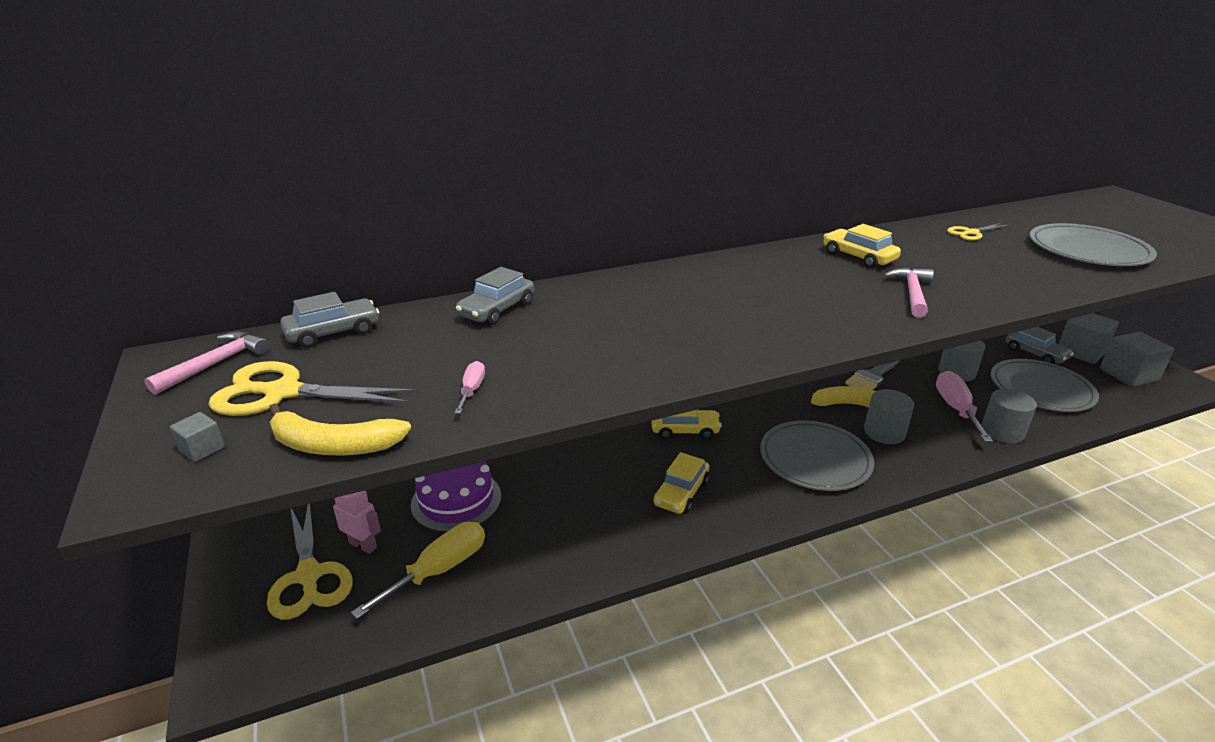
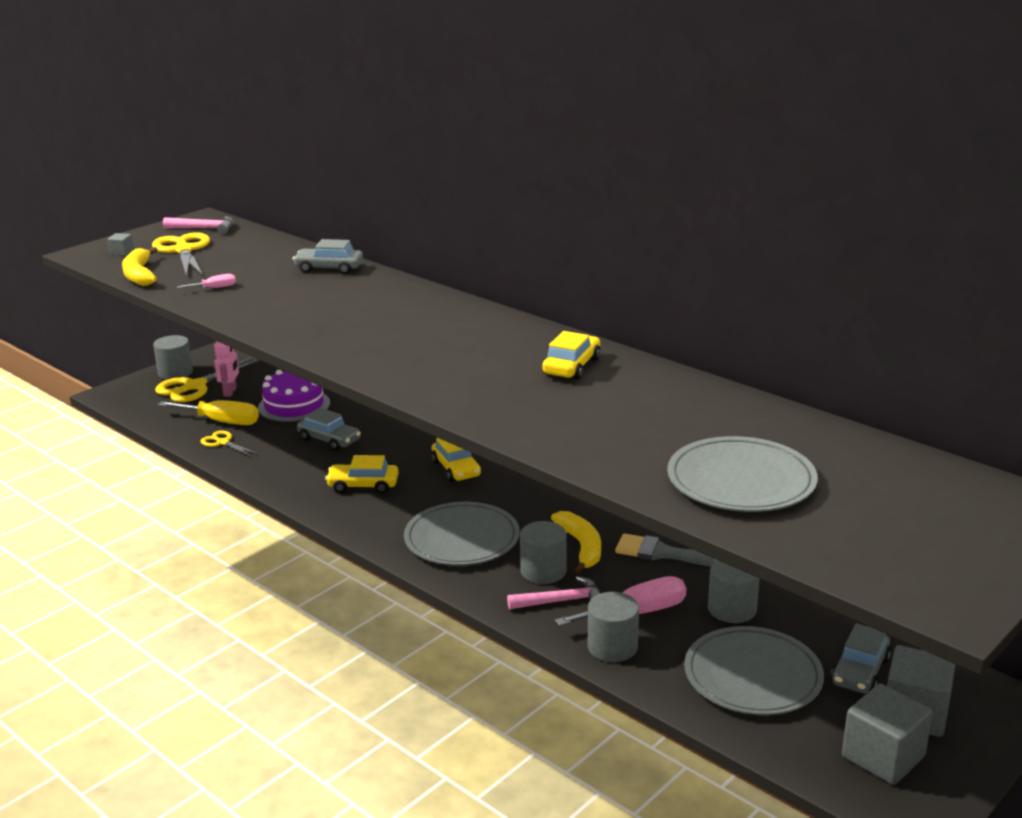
camera: 65 degrees right, 5 degrees down
(241, 587) = (175, 372): none -> grey cylinder
(333, 332) = (261, 240): grey car -> grey car (329, 440)
(912, 293) = (499, 395): pink hammer -> pink hammer (561, 601)
(971, 233) = (720, 414): yellow scissors -> yellow scissors (223, 442)

